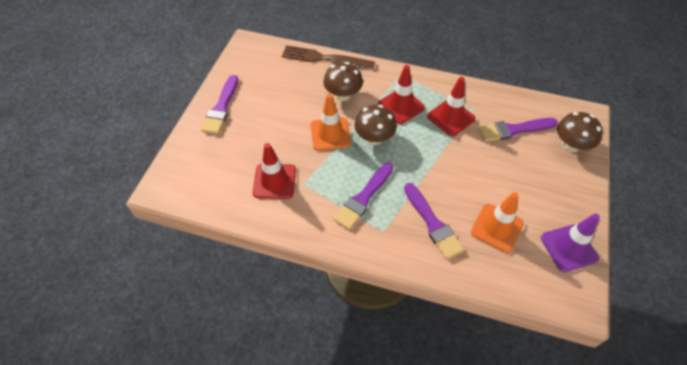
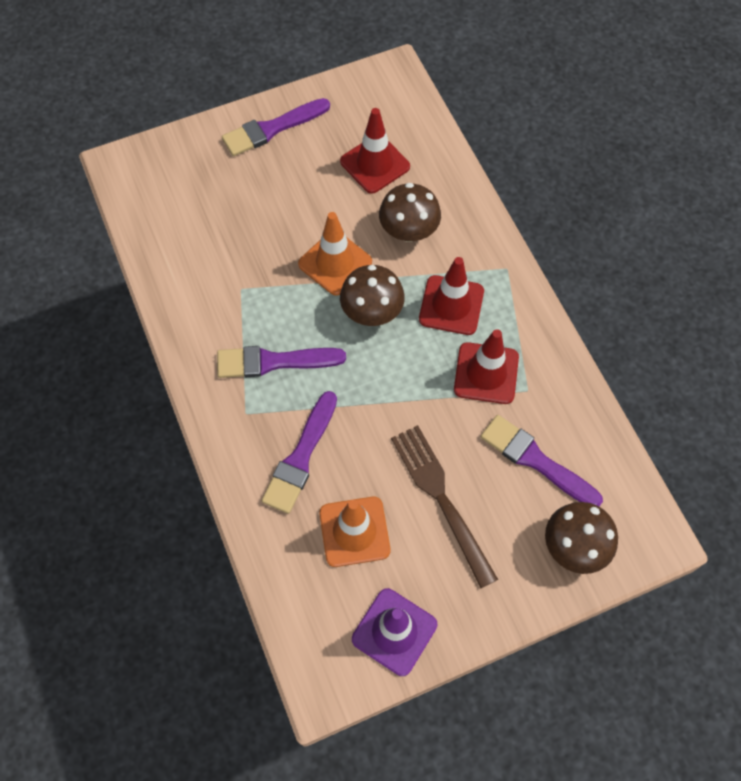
camera: 50 degrees right, 10 degrees up
(274, 181) = (219, 259): red traffic cone -> red traffic cone (375, 164)
(324, 58) = (450, 167): brown fork -> brown fork (441, 499)

